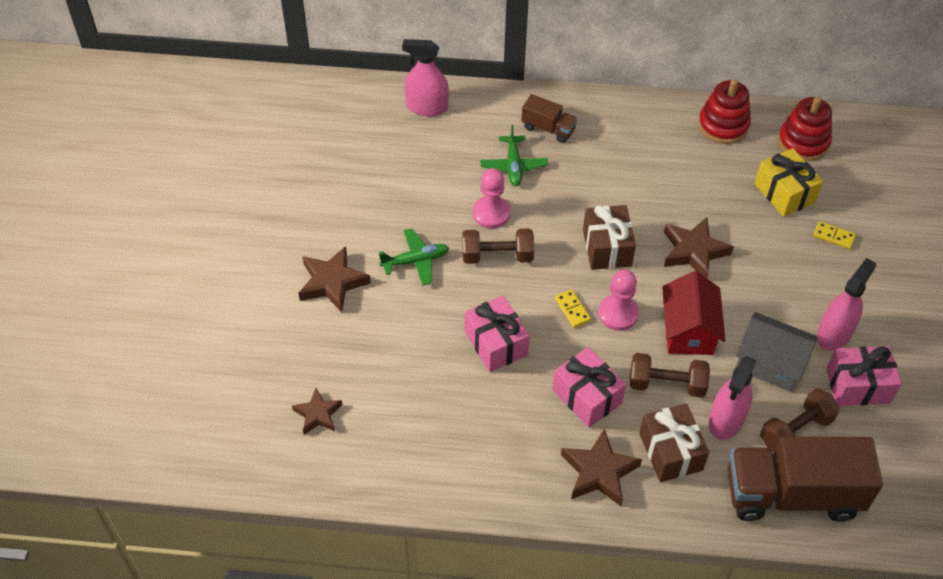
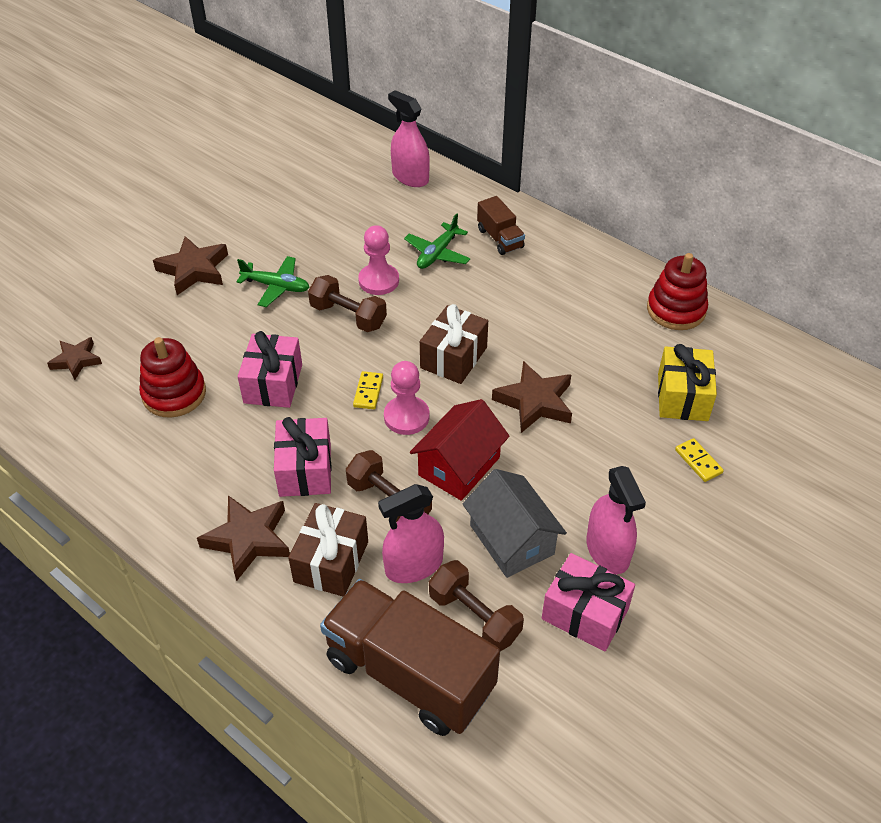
camera: 35 degrees right, 5 degrees down
(795, 430) = (474, 617): brown dumbbell -> brown dumbbell turned 45 degrees clockwise
(803, 142) = (749, 362): red stacking toy -> red stacking toy (174, 394)
(834, 334) = (607, 550): pink spray bottle -> pink spray bottle turned 90 degrees clockwise

